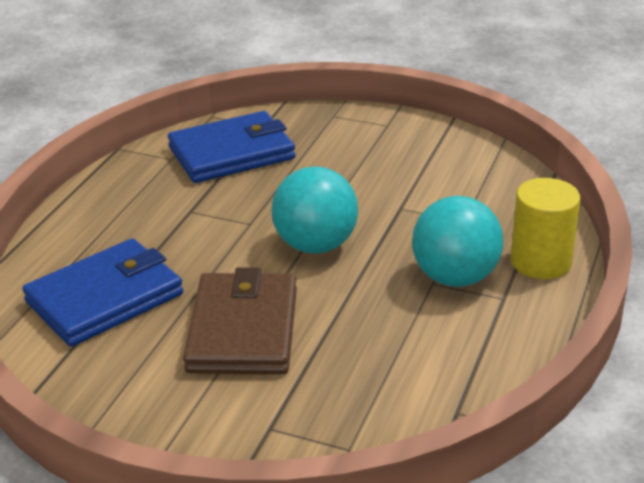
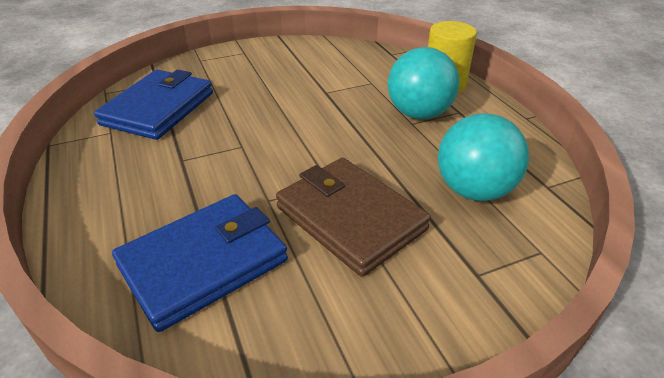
camera: 45 degrees left, 5 degrees up
(105, 298) = (204, 263): blue wallet -> blue wallet turned 45 degrees clockwise
(315, 245) = (310, 137): turquoise ball -> turquoise ball (474, 190)

